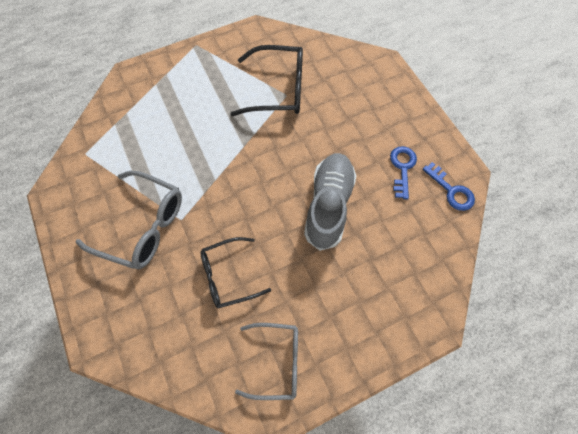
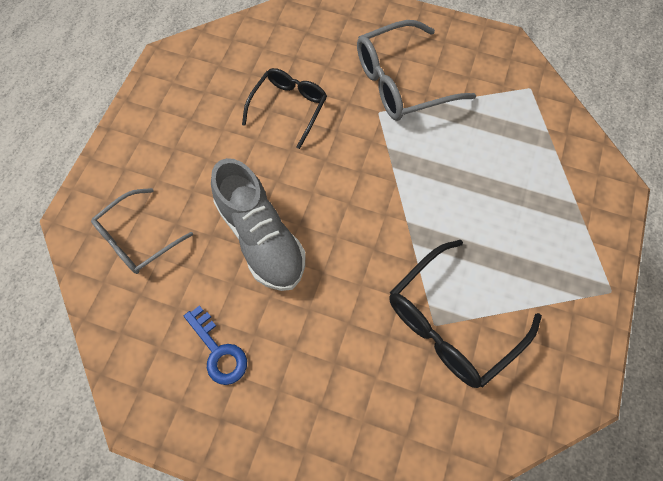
camera: 135 degrees right, 0 degrees up
(277, 360) = (190, 88): grey glasses -> grey glasses (137, 238)
(451, 190) = (142, 373): blue key -> none

